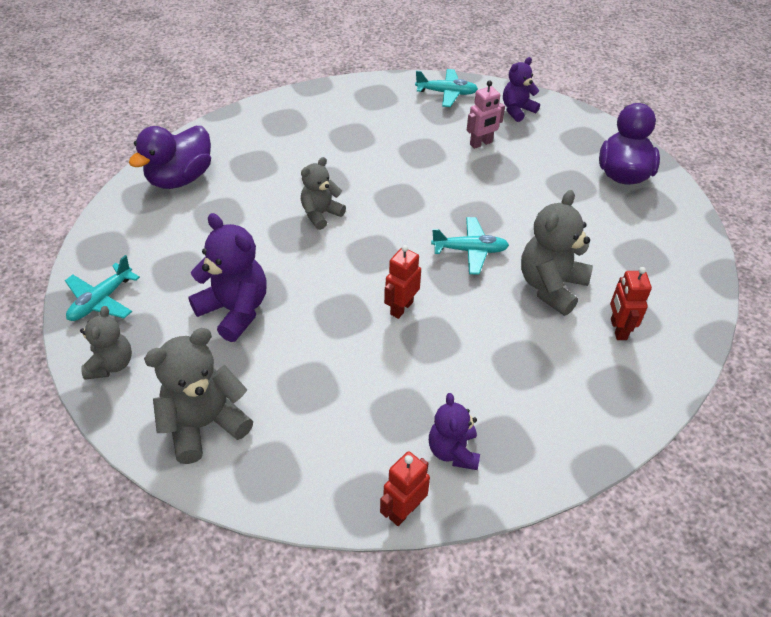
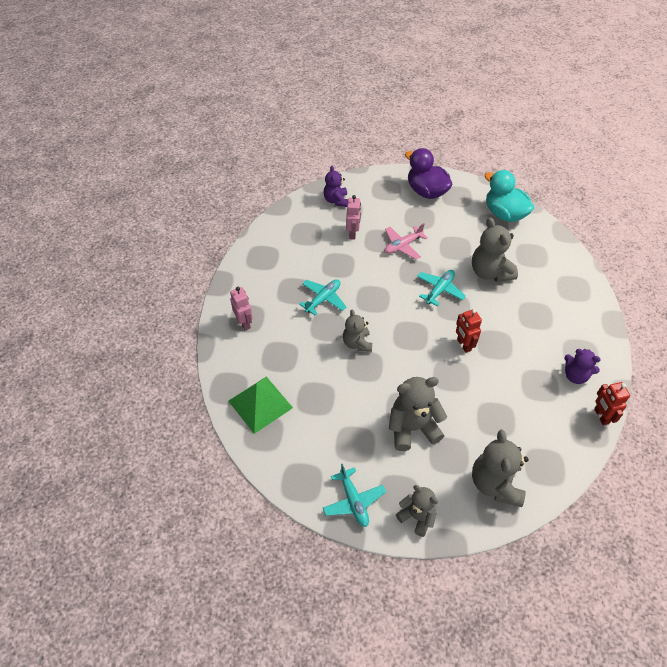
camera: 55 degrees left, 5 degrees up
(180, 178) = (260, 404): purple duck -> green pyramid
(235, 310) = (412, 428): purple teddy bear -> grey teddy bear
(276, 123) = (244, 323): none -> pink robot
(446, 93) = (290, 222): turquoise plane -> turquoise plane (323, 299)
(507, 190) = (403, 246): none -> pink plane
(618, 329) = (535, 264): red robot -> none
(674, 261) = (504, 214): none -> turquoise duck

